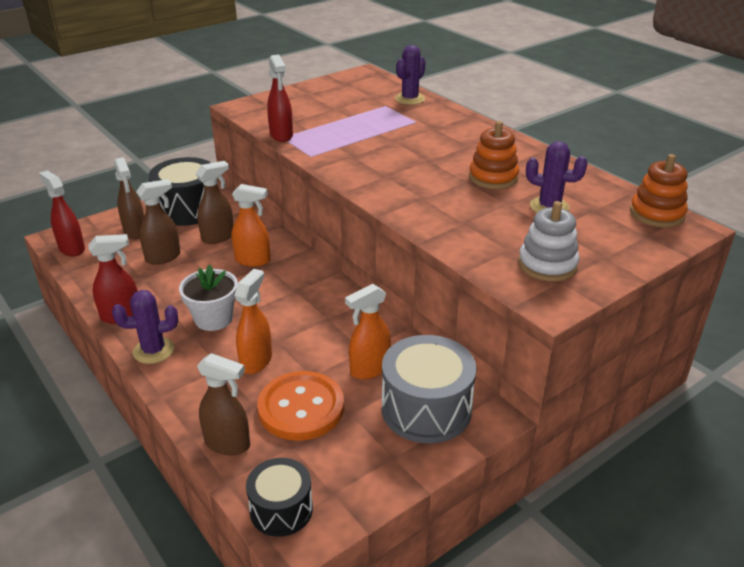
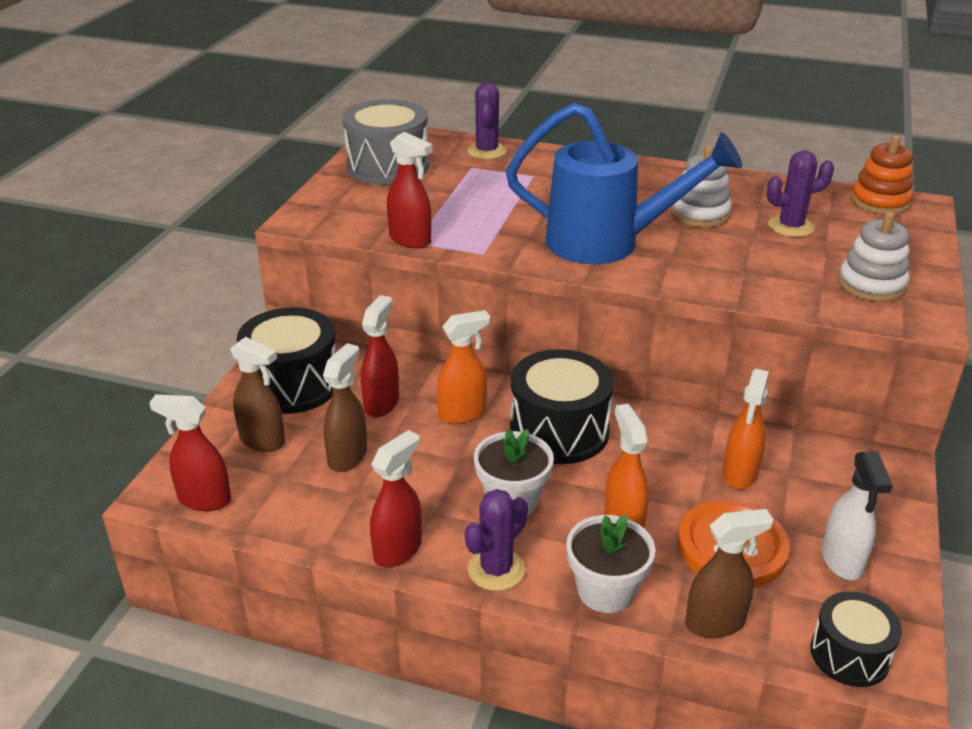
camera: 35 degrees left, 0 degrees up
(193, 392) = (605, 591): none -> white flower pot
(218, 237) = (382, 403): brown spray bottle -> red spray bottle
(293, 293) = (559, 431): none -> black drum
(360, 454) = (842, 561): none -> white spray bottle
(397, 175) = (607, 243): none -> blue watering can
(426, 409) = (837, 487): grey drum -> grey drum (387, 166)
(493, 177) = (700, 214): orange stacking toy -> white stacking toy

